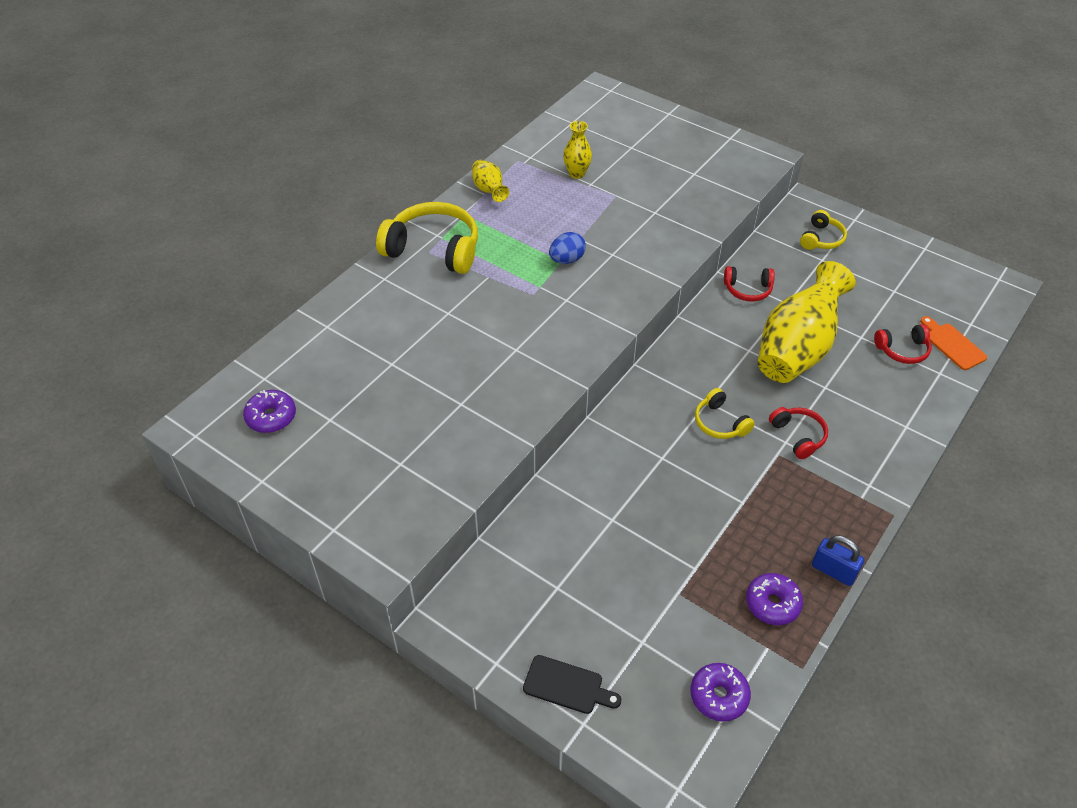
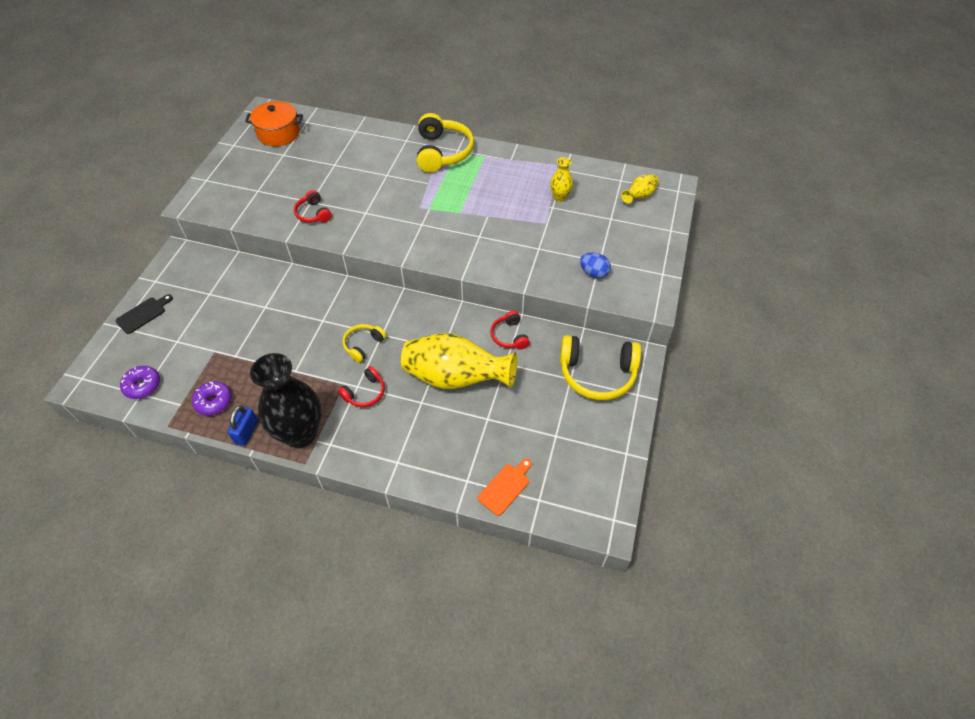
camera: 70 degrees right, 5 degrees up
(271, 417) = (278, 133): purple donut -> orange pot
(489, 191) = (515, 160): yellow vase -> yellow vase (639, 196)
(567, 260) = (462, 215): blue egg -> blue egg (593, 273)
(567, 686) = (143, 314): black cutting board -> black cutting board turned 135 degrees counterclockwise
(821, 239) = (597, 374): yellow headphones -> yellow headphones, size x1.89
(847, 512) = (300, 433): none -> black vase
(902, 350) = (483, 450): red headphones -> red headphones (313, 214)

